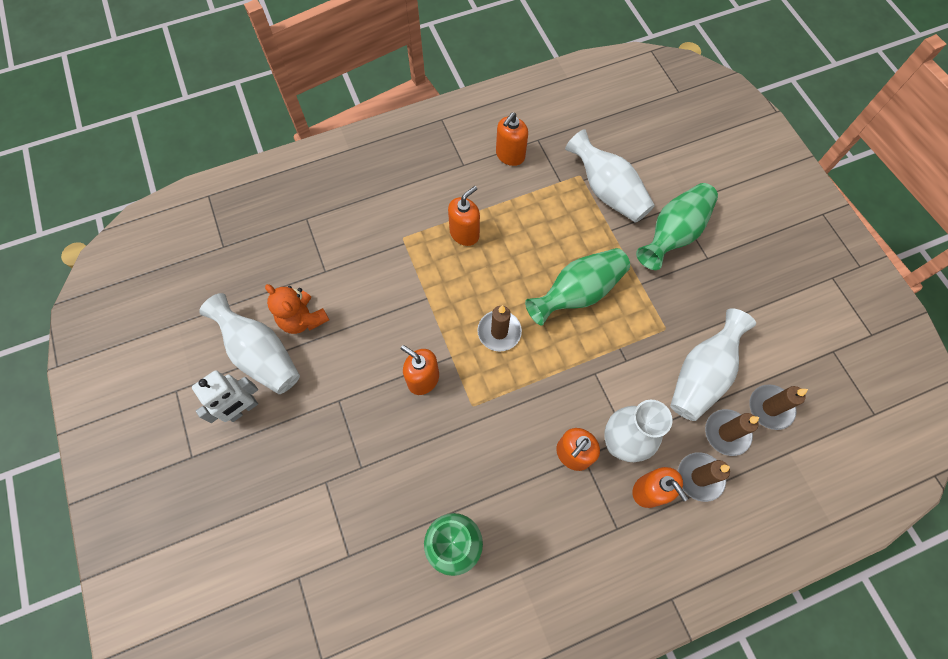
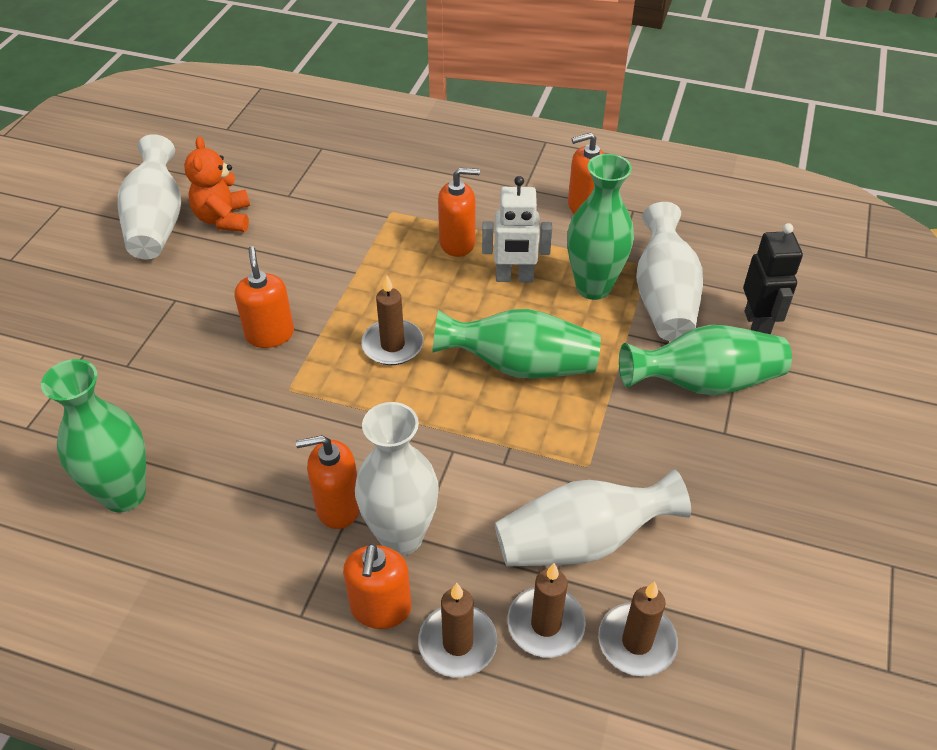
camera: 40 degrees right, 20 degrees down
(243, 409) = (91, 253): white robot -> white robot (514, 278)
(566, 211) = (593, 287): none -> green vase
(666, 176) = (757, 325): none -> black robot

